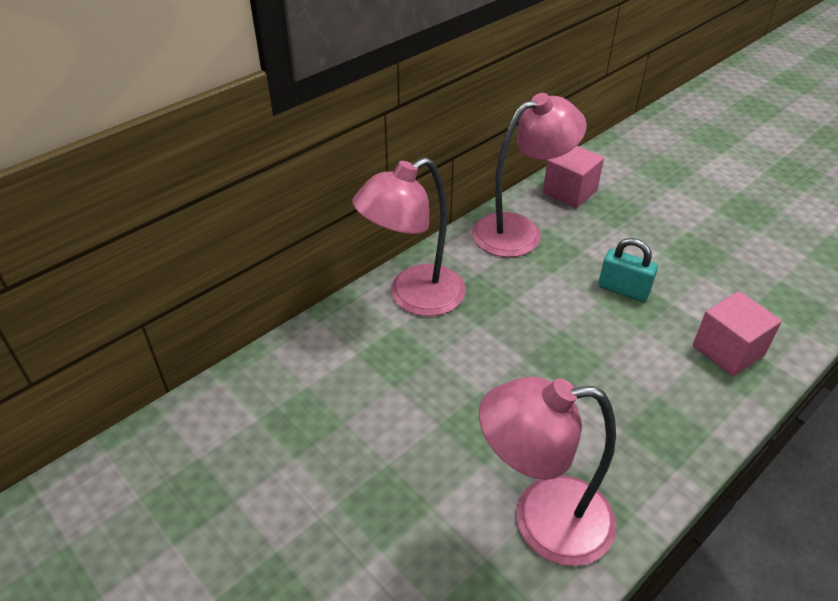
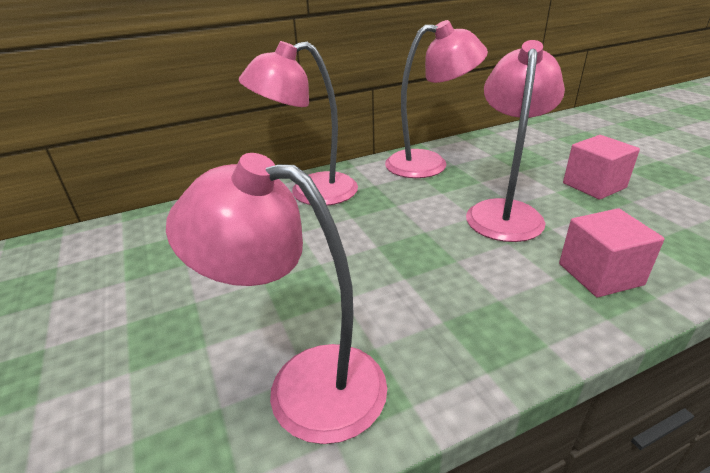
camera: 20 degrees right, 10 degrees down
(569, 192) = (488, 145): pink cube -> pink cube (594, 185)
(623, 290) = (504, 212): turquoise padlock -> pink lamp

